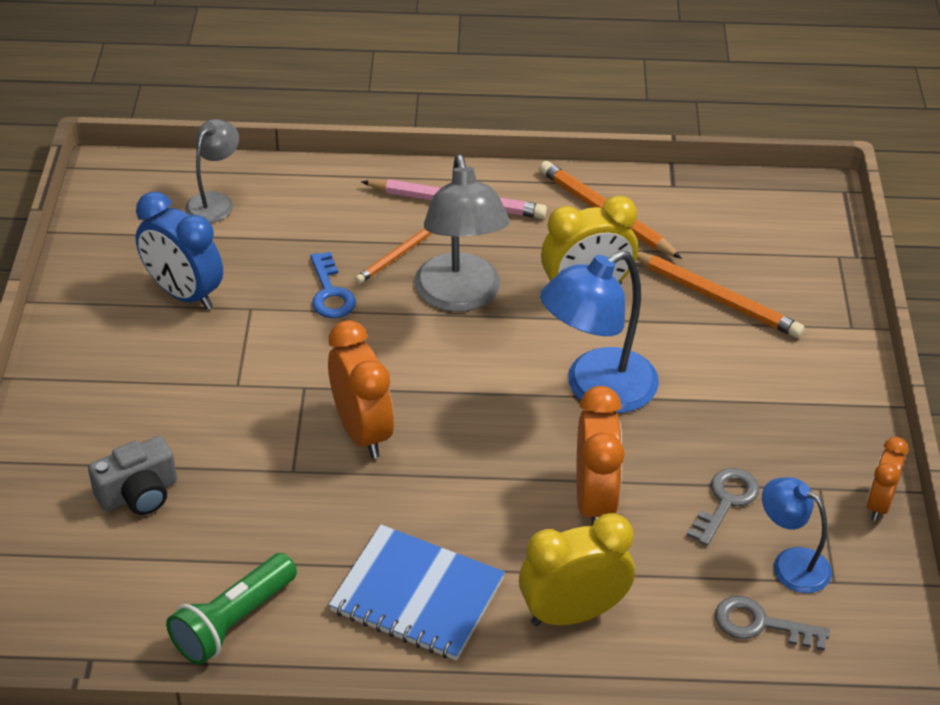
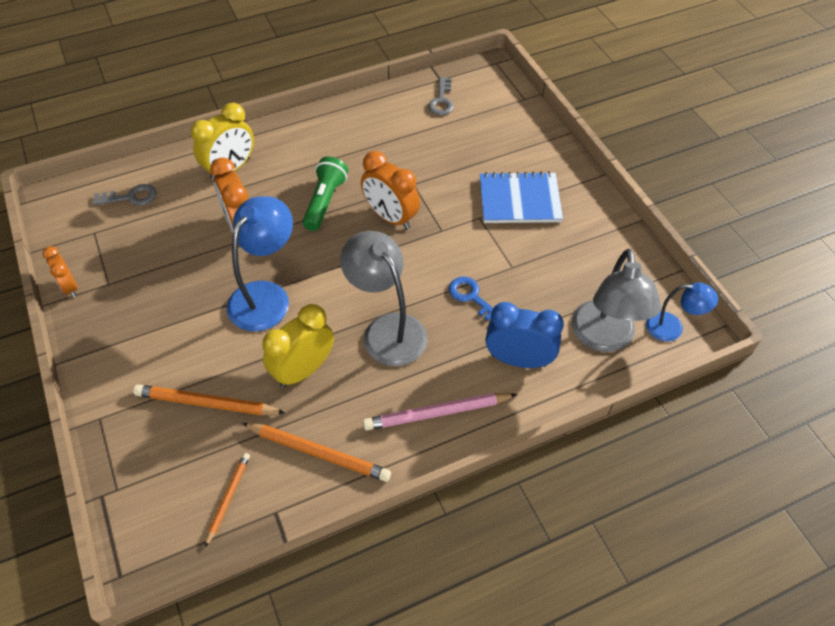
camera: 155 degrees right, 10 degrees up
(139, 493) = (480, 146): grey camera -> none
(184, 294) = (559, 260): blue clock -> blue clock (518, 360)
(215, 201) = (604, 338): grey lamp -> grey lamp, size x1.74
(233, 622) = (390, 111): green flashlight -> green flashlight (325, 201)
(397, 256) = (449, 345): orange pencil -> orange pencil (228, 498)
(417, 595) = (312, 150): blue notebook -> blue notebook (519, 200)
(725, 502) = (164, 254): grey key -> grey key (441, 100)
(790, 564) = (119, 233): blue lamp -> blue lamp (672, 328)
(879, 504) = (69, 287): orange clock -> orange clock turned 150 degrees clockwise

